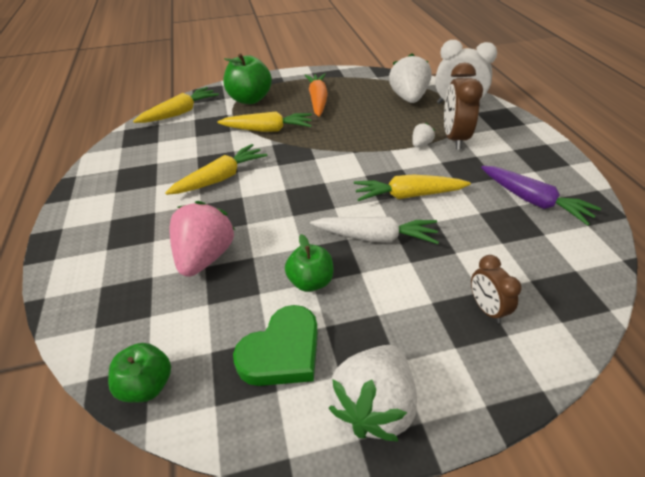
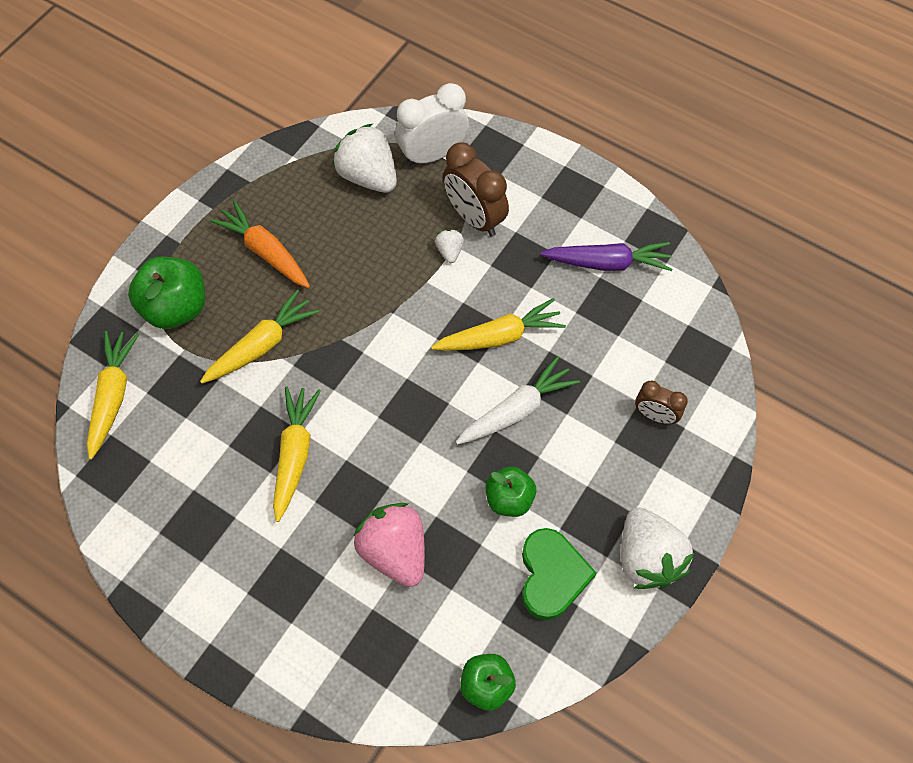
camera: 45 degrees left, 20 degrees up
(408, 195) = (499, 336): yellow carrot -> yellow carrot turned 150 degrees counterclockwise

